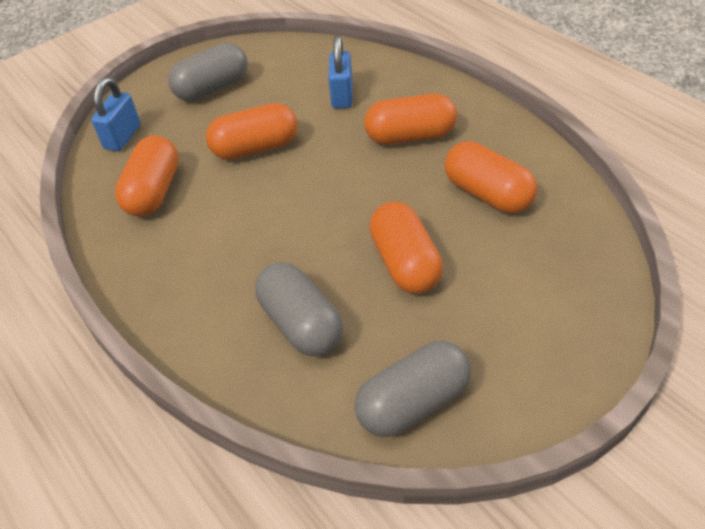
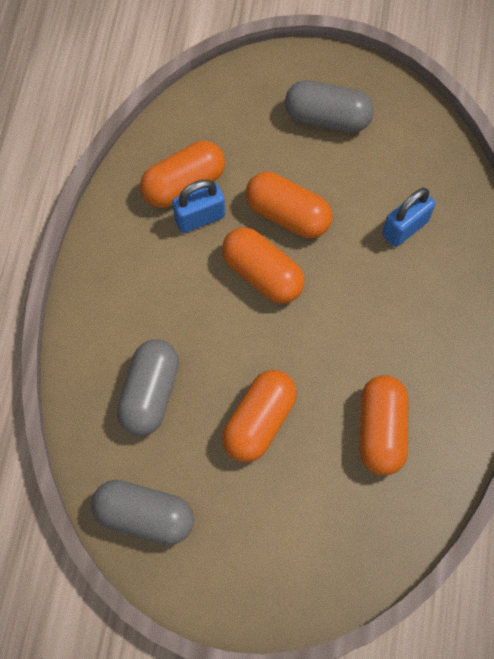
camera: 45 degrees right, 20 degrees up
(123, 137) = (218, 106): blue padlock -> blue padlock (200, 218)
(410, 136) = (400, 322): orange capsule -> orange capsule (262, 274)

